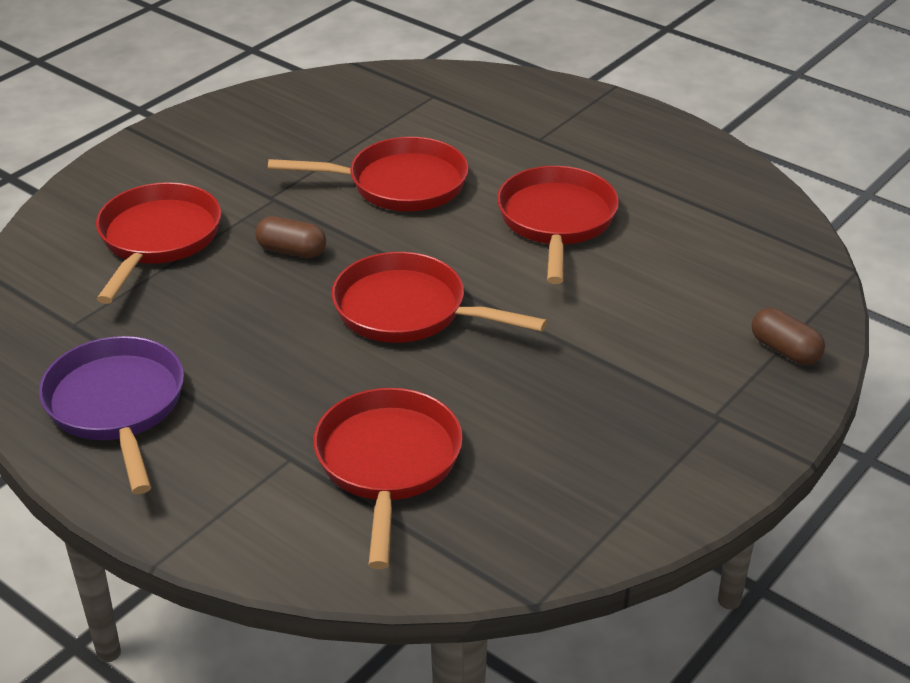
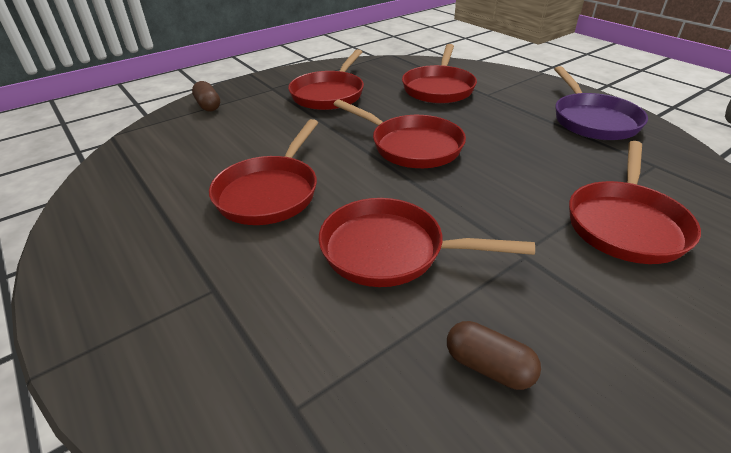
camera: 165 degrees left, 0 degrees up
(291, 251) = (497, 197): brown capsule -> brown capsule (488, 366)
(594, 413) = (329, 94): none -> red pan

